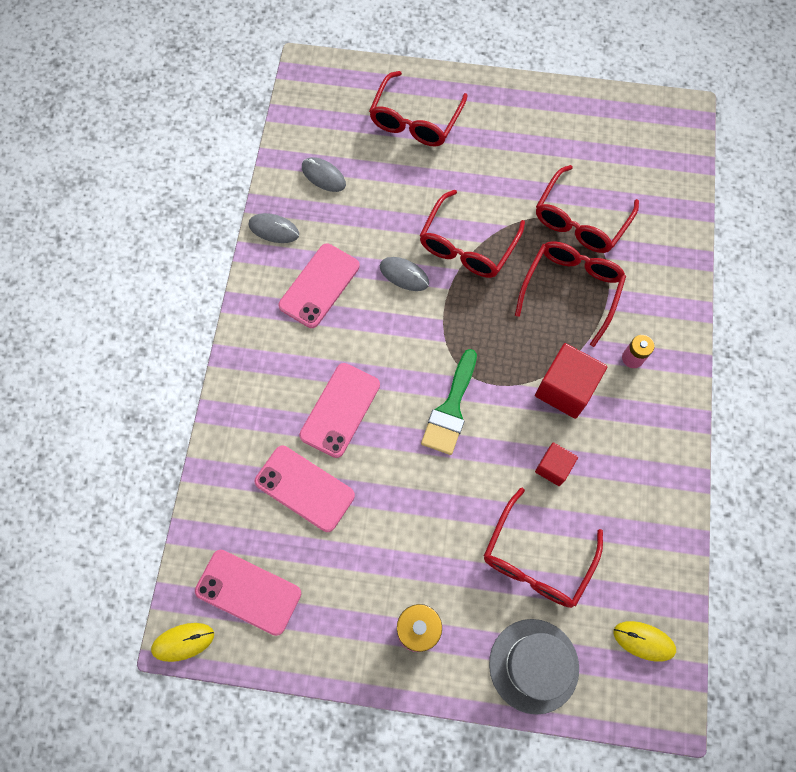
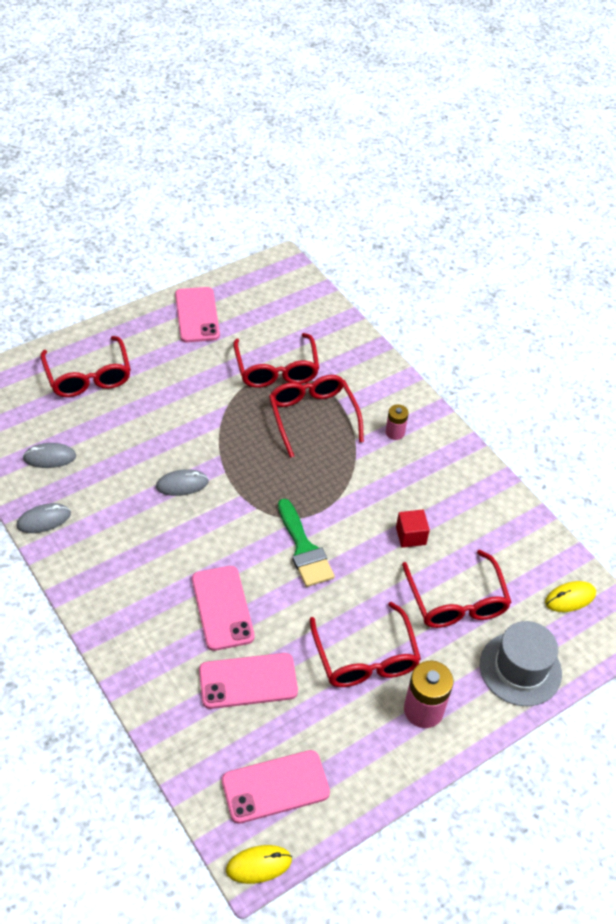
camera: 45 degrees left, 20 degrees down
(183, 642) = (258, 865): yellow mouse -> yellow mouse turned 45 degrees clockwise
(319, 286) = (121, 535): pink phone -> pink phone (197, 315)
(467, 245) = (211, 435): red glasses -> red glasses (365, 657)
(565, 389) = (370, 481): red cube -> none

